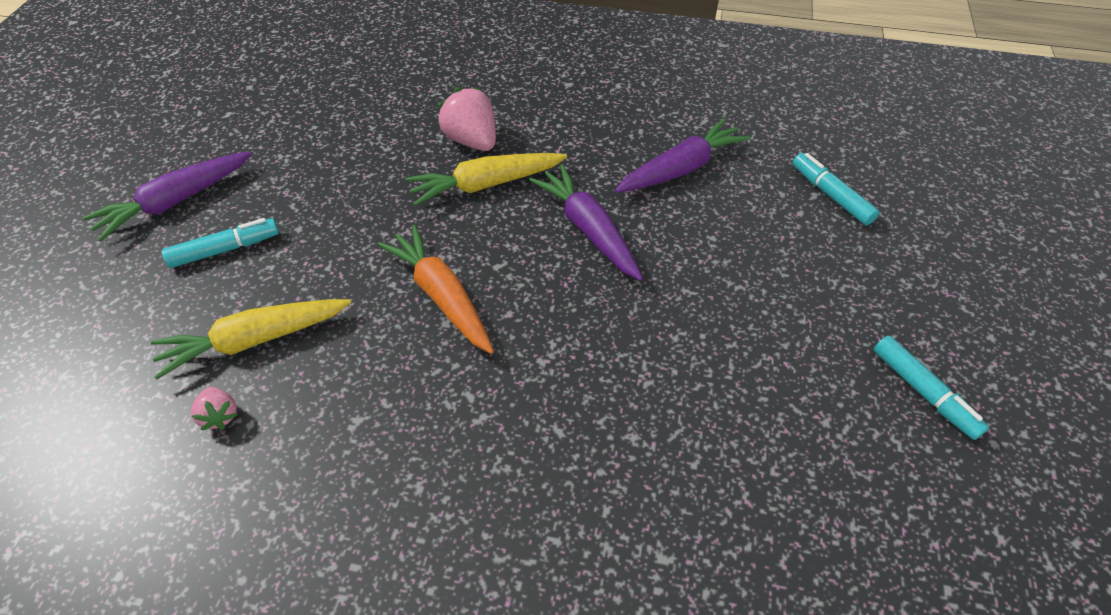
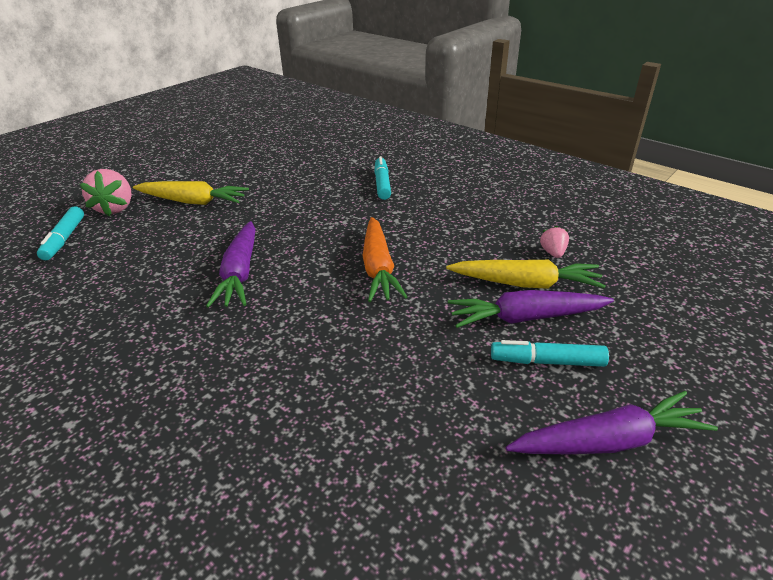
camera: 150 degrees left, 15 degrees down
(471, 140) = (246, 388): pink strawberry -> pink strawberry (115, 208)
(485, 185) = (278, 335): yellow carrot -> yellow carrot (193, 202)
(681, 168) = (118, 289): purple carrot -> purple carrot (525, 318)
(923, 392) = (185, 165): turquoise marker -> turquoise marker (382, 184)

